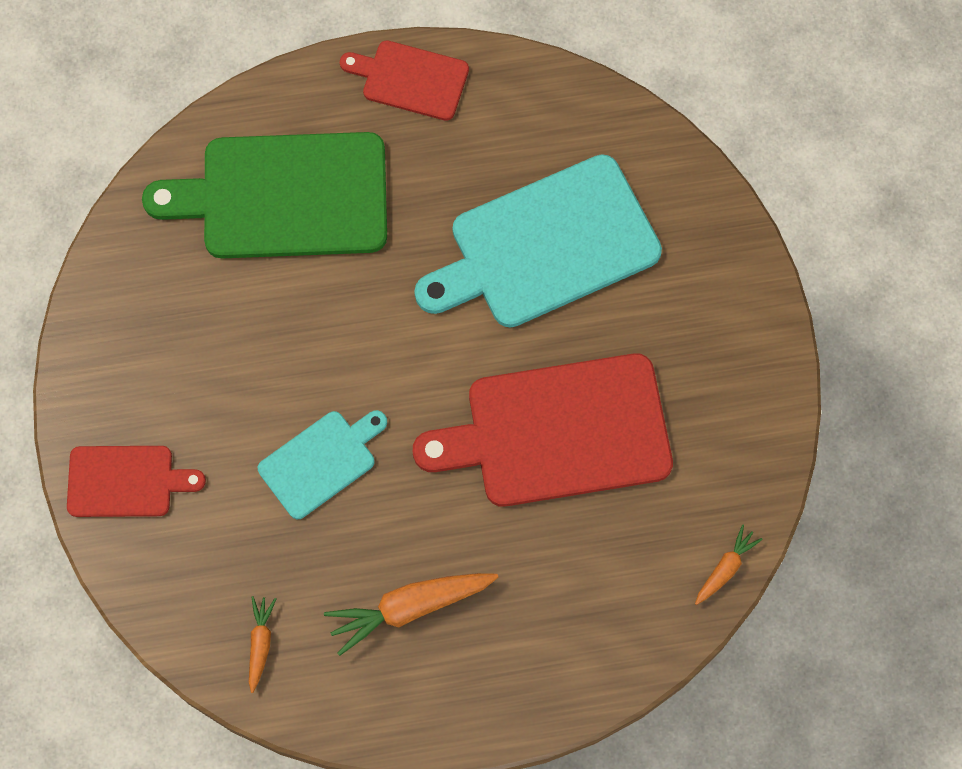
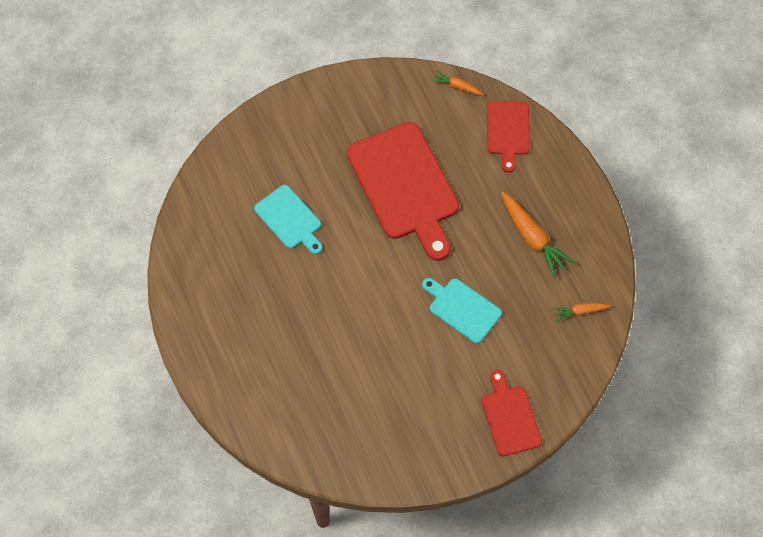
camera: 105 degrees left, 5 degrees down
(284, 196) = (296, 379): green cutting board -> none
(410, 79) = (194, 325): red cutting board -> red cutting board (508, 131)
(545, 246) = (290, 219): turquoise cutting board -> turquoise cutting board, size x0.53

